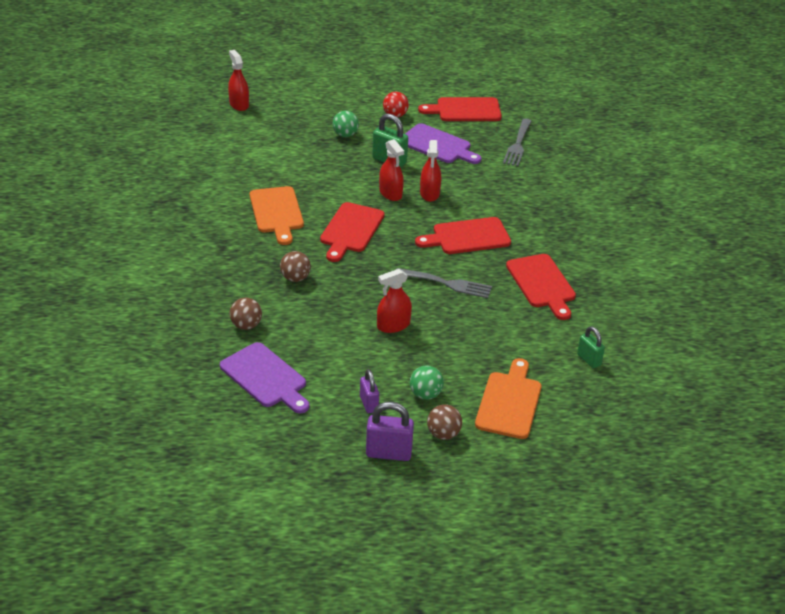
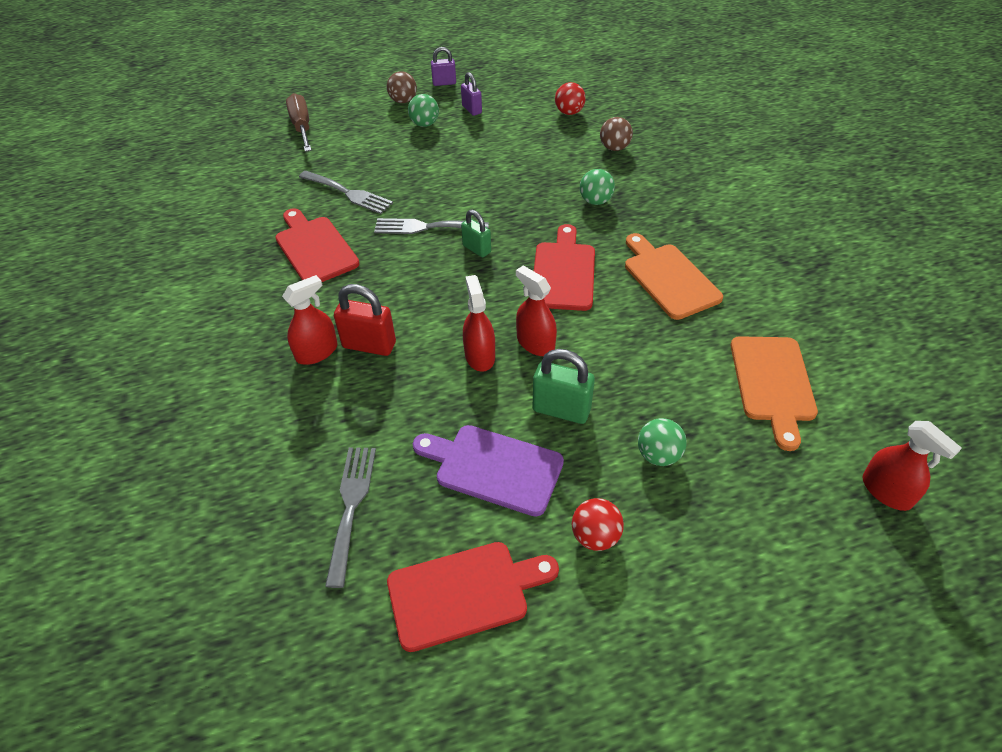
camera: 170 degrees right, 10 degrees up
(266, 377) = (569, 112): purple cutting board -> red ball
(295, 278) = (595, 201): brown ball -> green ball
(388, 453) = (444, 83): purple padlock -> purple padlock, size x0.65
(393, 325) = (472, 173): red spray bottle -> red spray bottle (316, 352)
(467, 237) = (412, 293): red cutting board -> none
(502, 212) = (369, 345): none -> red padlock
(509, 402) = (348, 131): orange cutting board -> orange cutting board (773, 383)
(512, 328) = (348, 193): none -> grey fork
(561, 419) = (302, 127): none -> brown screwdriver
(589, 360) = (269, 178): green padlock -> green padlock (476, 249)

